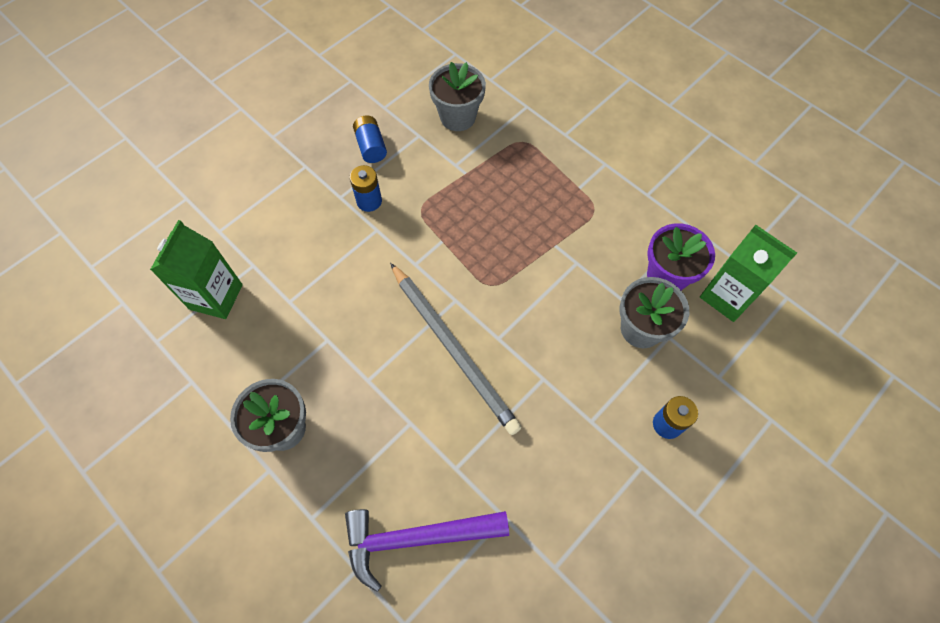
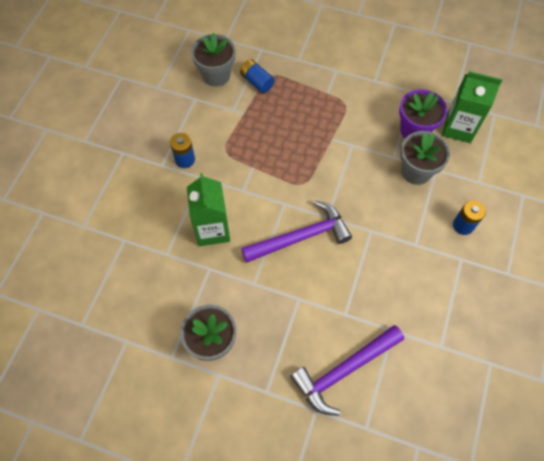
camera: 25 degrees left, 0 degrees up
(216, 297) = (109, 274): green carton -> green carton (212, 230)
(371, 146) = (164, 120): blue battery -> blue battery (257, 82)
(453, 349) = (301, 237): grey pencil -> purple hammer

